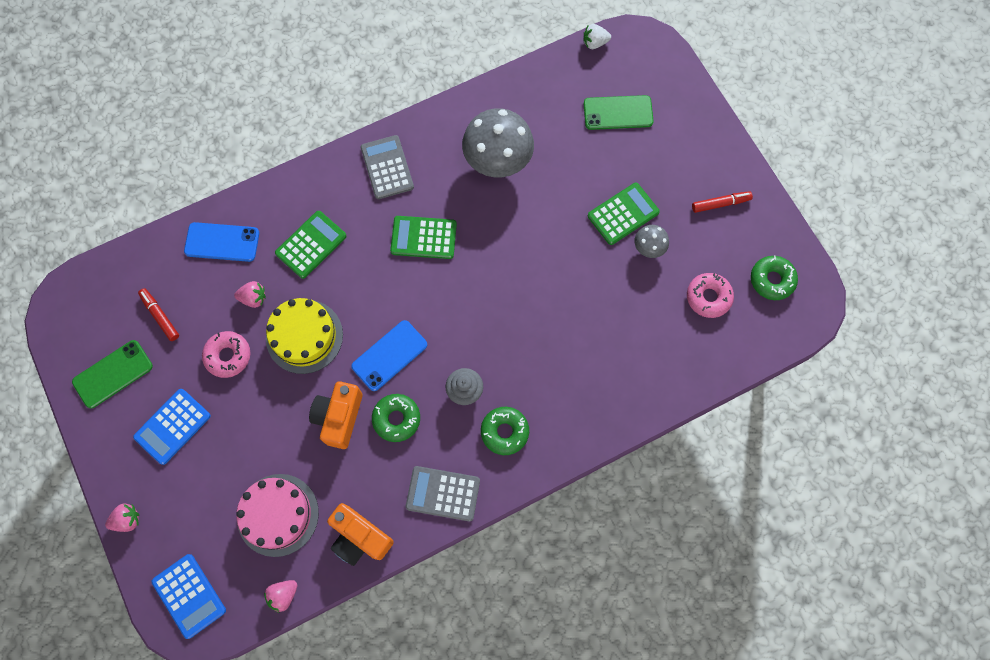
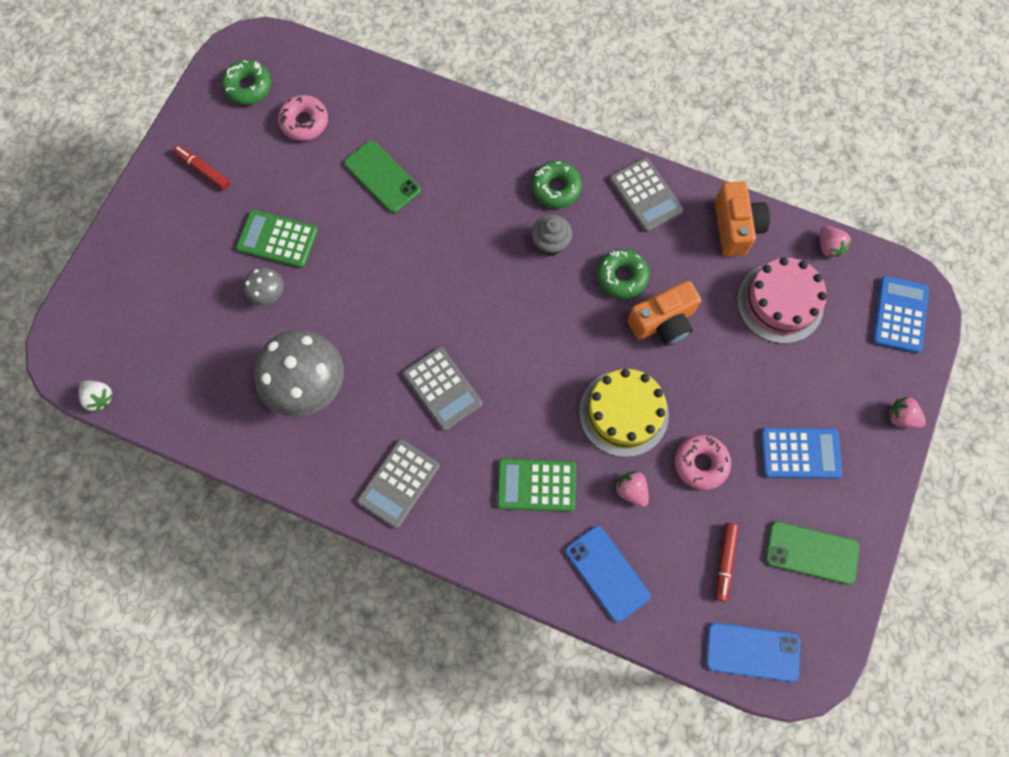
camera: 130 degrees left, 0 degrees up
(283, 595) = (828, 247): pink strawberry -> pink strawberry turned 60 degrees clockwise
(389, 355) = (575, 327): blue phone -> blue phone (752, 651)
(423, 238) = (442, 389): green calculator -> grey calculator
(618, 113) = (169, 318): green phone -> green phone (382, 177)
(648, 248) = (295, 196): grey mushroom -> grey mushroom (269, 294)

